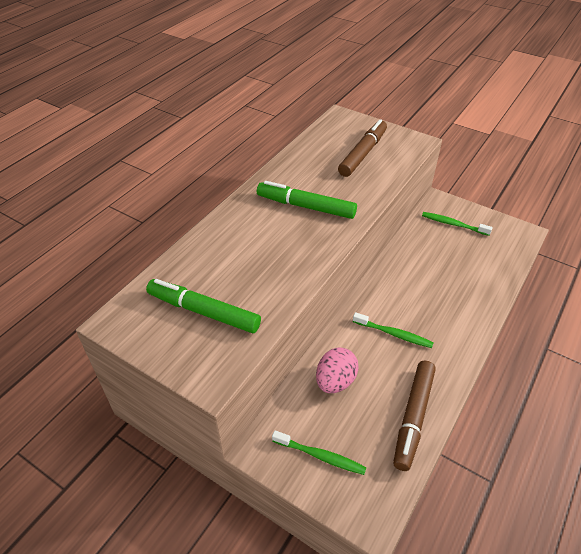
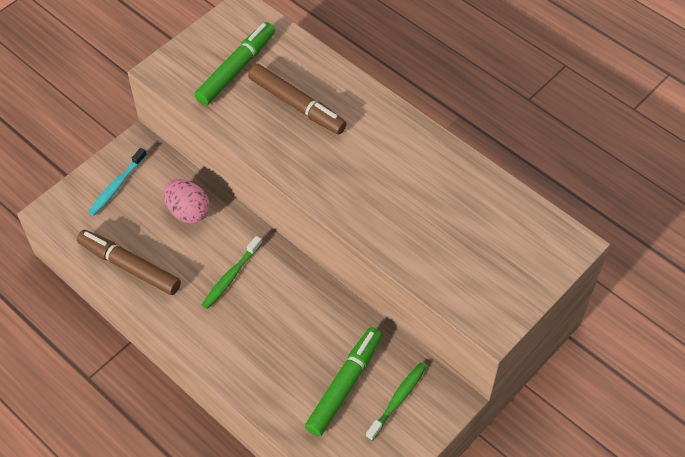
camera: 100 degrees right, 10 degrees up
(306, 206) = (371, 169): green marker -> green marker (344, 385)
(320, 456) = (117, 186): green toothbrush -> turquoise toothbrush
(362, 153) = (471, 250): brown marker -> brown marker (297, 105)

